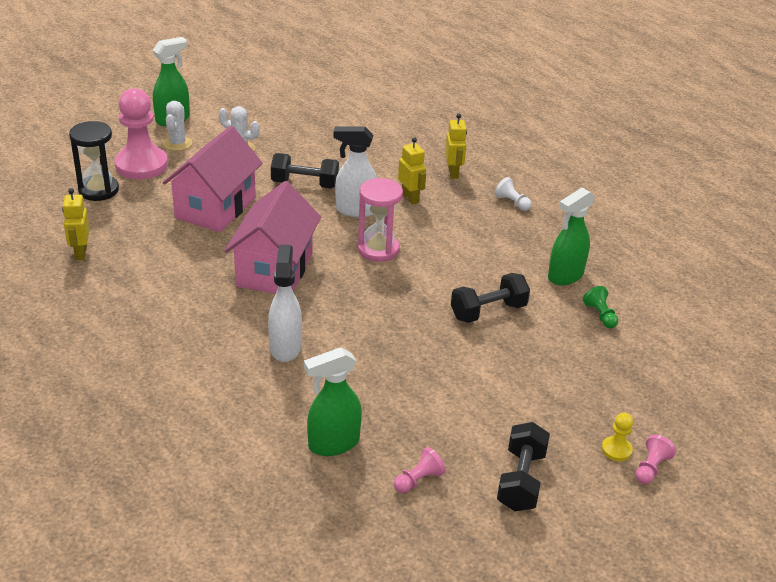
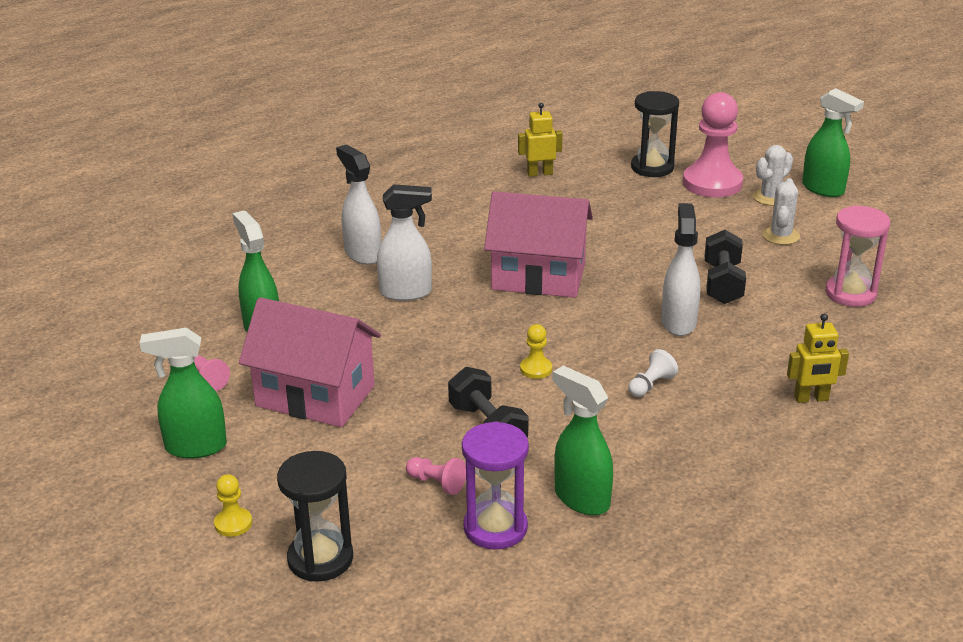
camera: 90 degrees right, 5 degrees down
(177, 143) = (770, 197): white cactus -> white cactus turned 45 degrees counterclockwise
(205, 374) = (362, 254): none -> white spray bottle
(215, 208) = (646, 232): pink house -> pink house (315, 396)
(378, 249) = (598, 342): pink hourglass -> pink hourglass (850, 293)
(410, 198) = (726, 363): yellow robot -> none
(412, 282) = (536, 369): none -> yellow pawn
(512, 202) = (754, 453): white pawn -> white pawn (651, 385)
(521, 480) = (195, 447): black dumbbell -> green spray bottle
(600, 315) = (495, 528): green pawn -> purple hourglass
(646, 400) = (320, 559): none -> black hourglass
(651, 468) = (199, 551): pink pawn -> pink pawn (436, 483)

